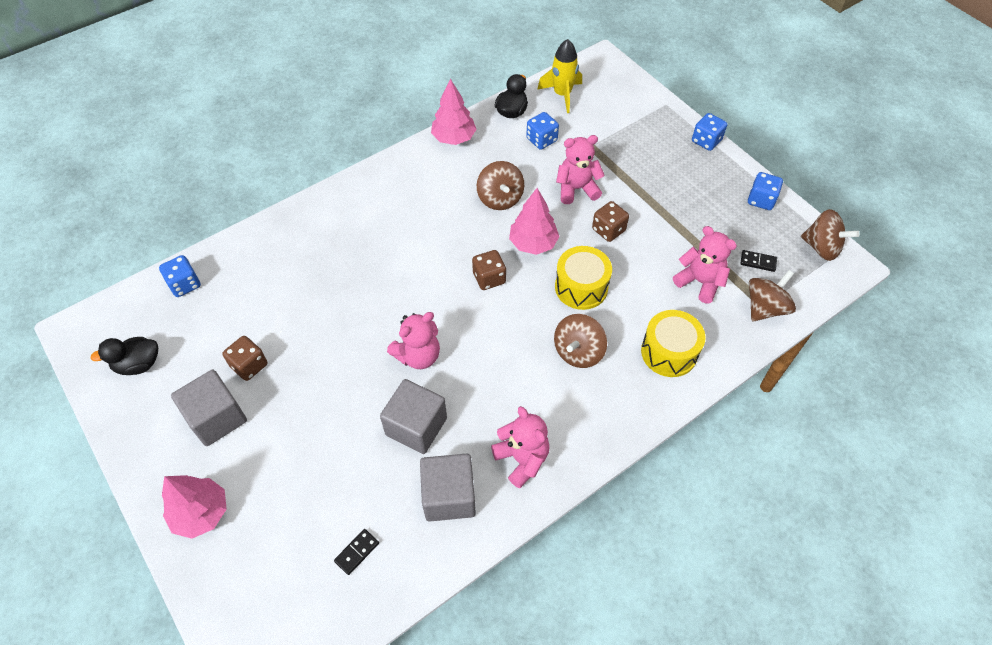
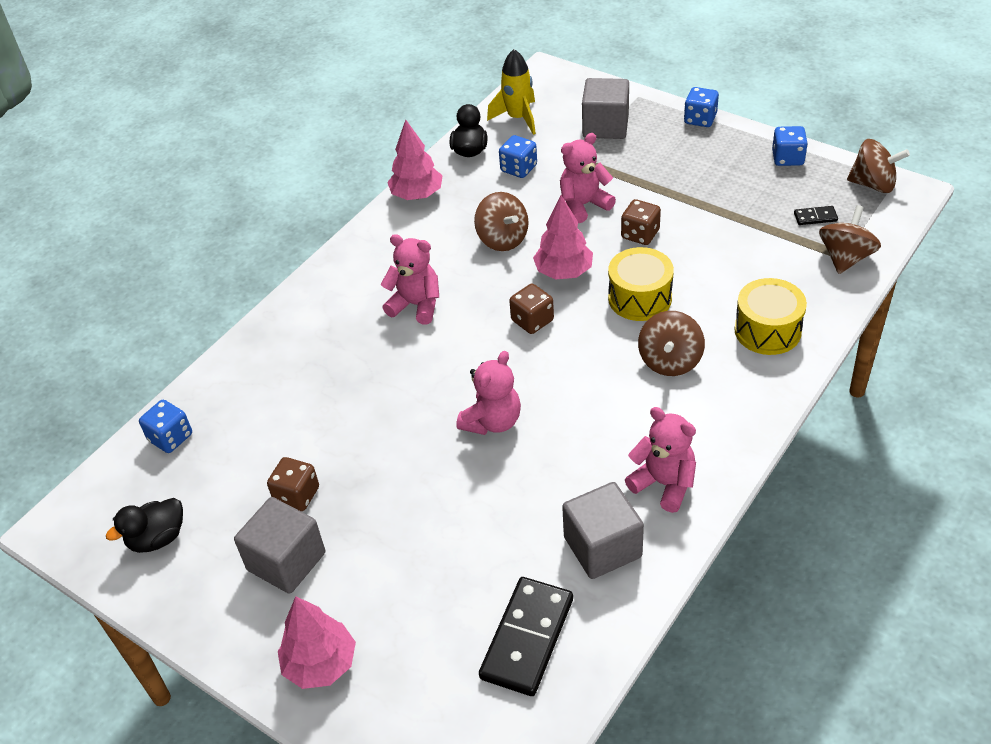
camera: 15 degrees left, 10 degrees down
(357, 552) = (527, 638): black domino -> black domino, size x2.23
(416, 426) = (528, 492): grey cube -> grey cube (605, 126)
(700, 282) = (765, 254): pink teddy bear -> pink teddy bear (416, 305)

